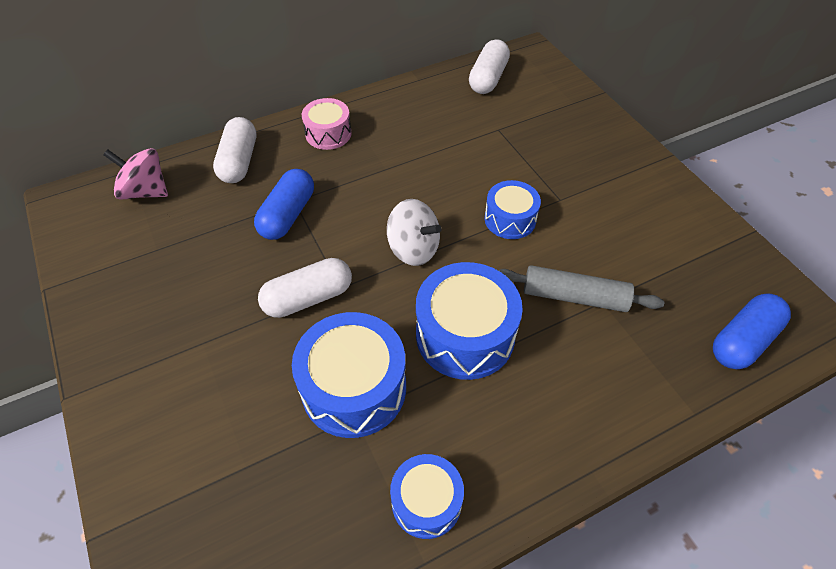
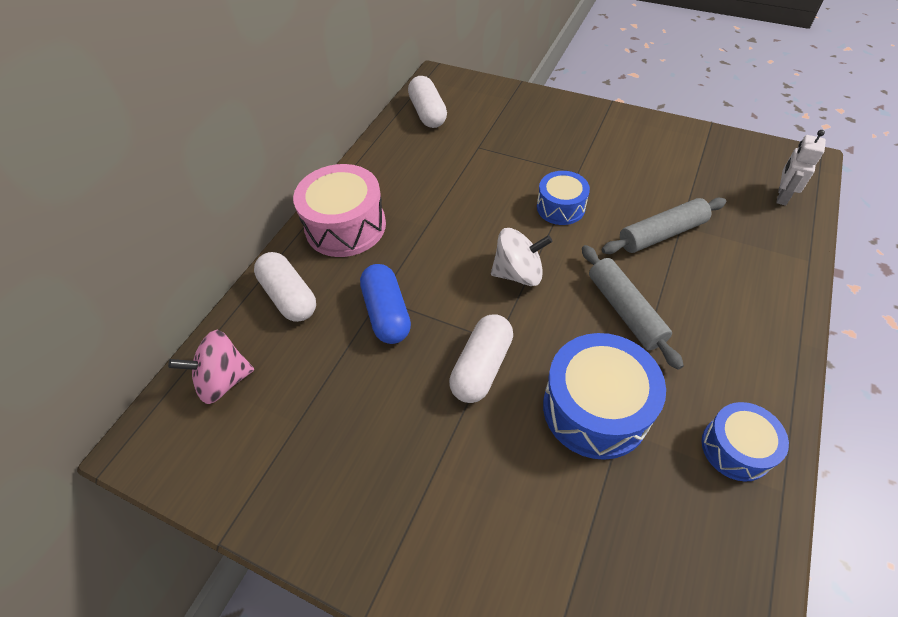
camera: 35 degrees left, 0 degrees up
(328, 134) = (345, 226): pink drum -> pink drum, size x1.67
(465, 335) = (625, 310): blue drum -> grey rolling pin
(743, 340) = (781, 196): blue capsule -> white robot

